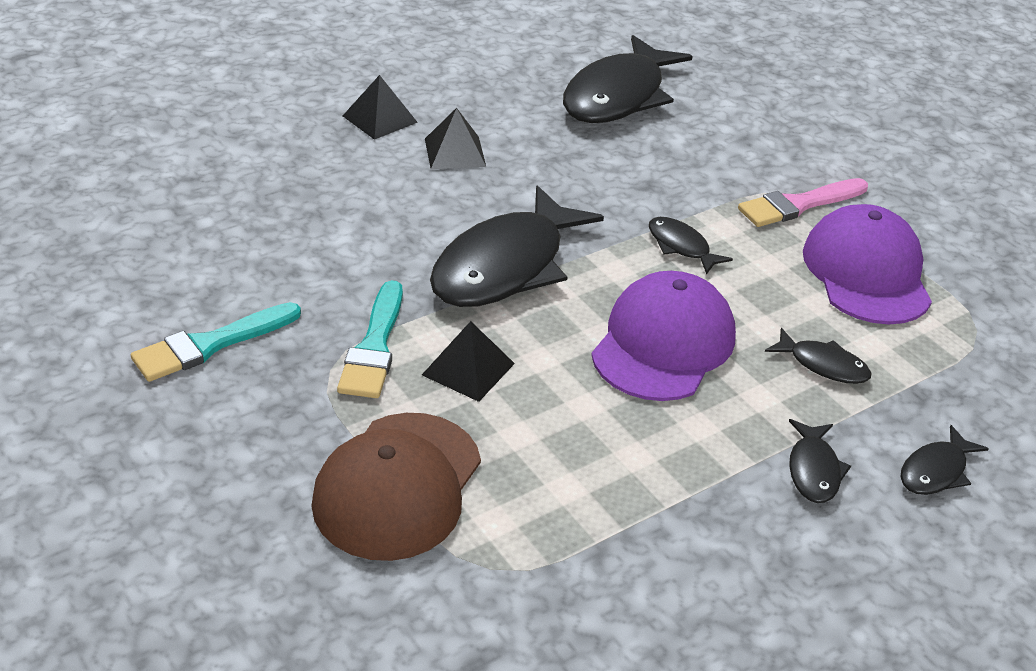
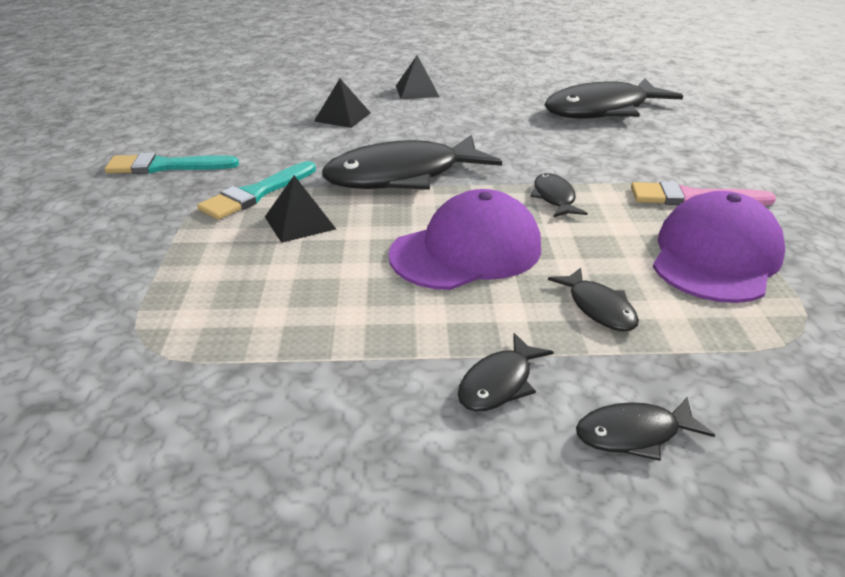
camera: 35 degrees right, 5 degrees down
(398, 486) = (159, 272): brown cap -> none
(455, 152) = (445, 114): black pyramid -> black pyramid (342, 117)

